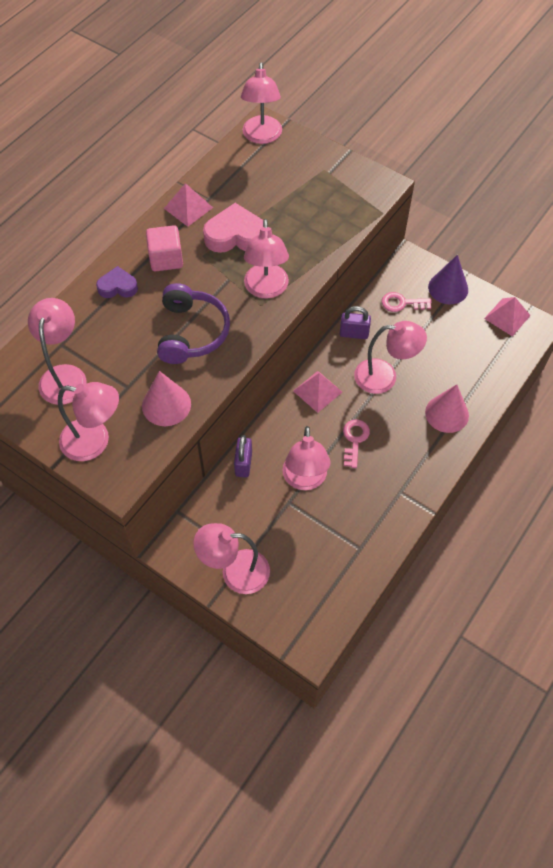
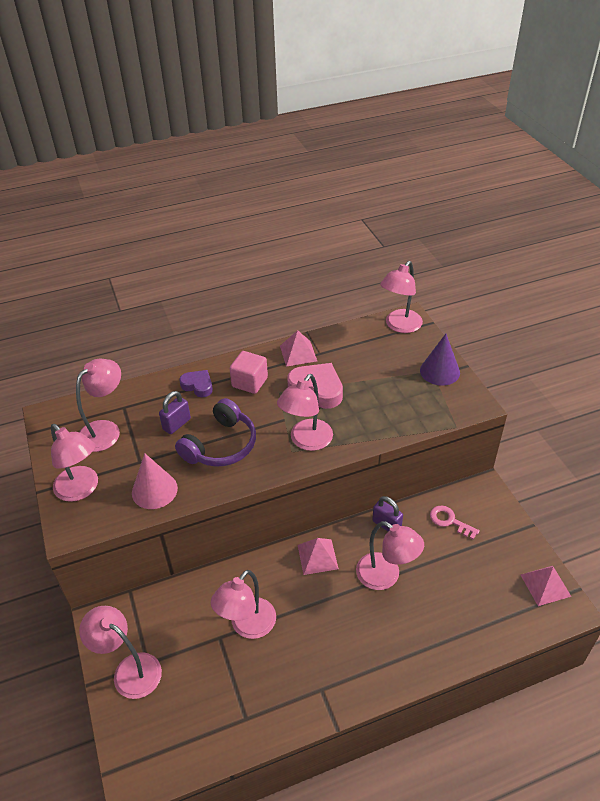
camera: 35 degrees right, 15 degrees down
(243, 464) = (210, 582): purple padlock -> purple padlock (176, 424)
(354, 440) = (316, 617): pink key -> none
(447, 413) = (419, 642): pink cone -> none
(448, 288) = (504, 529): purple cone -> purple cone (439, 371)

